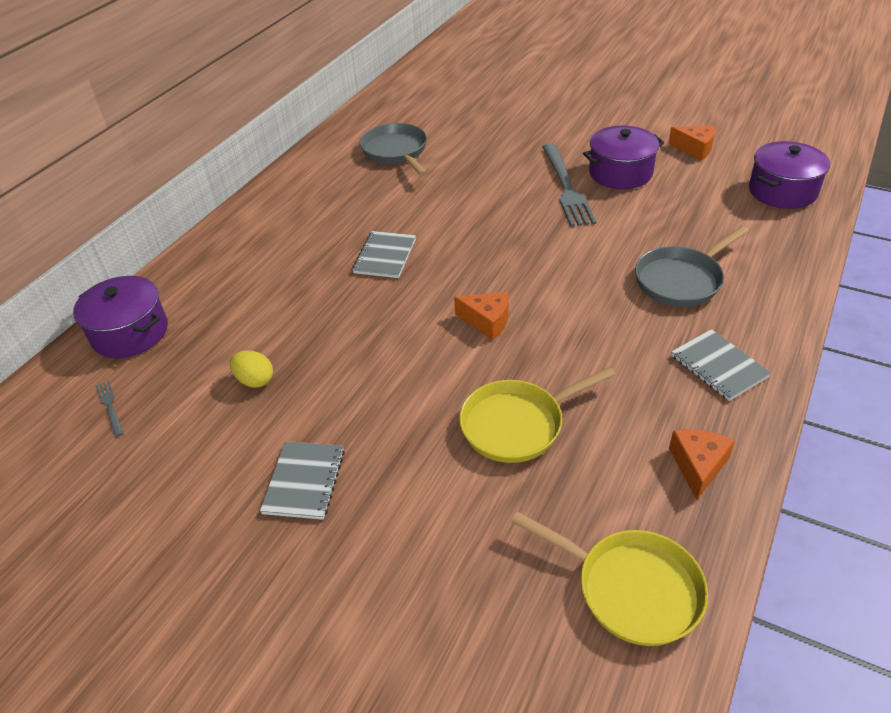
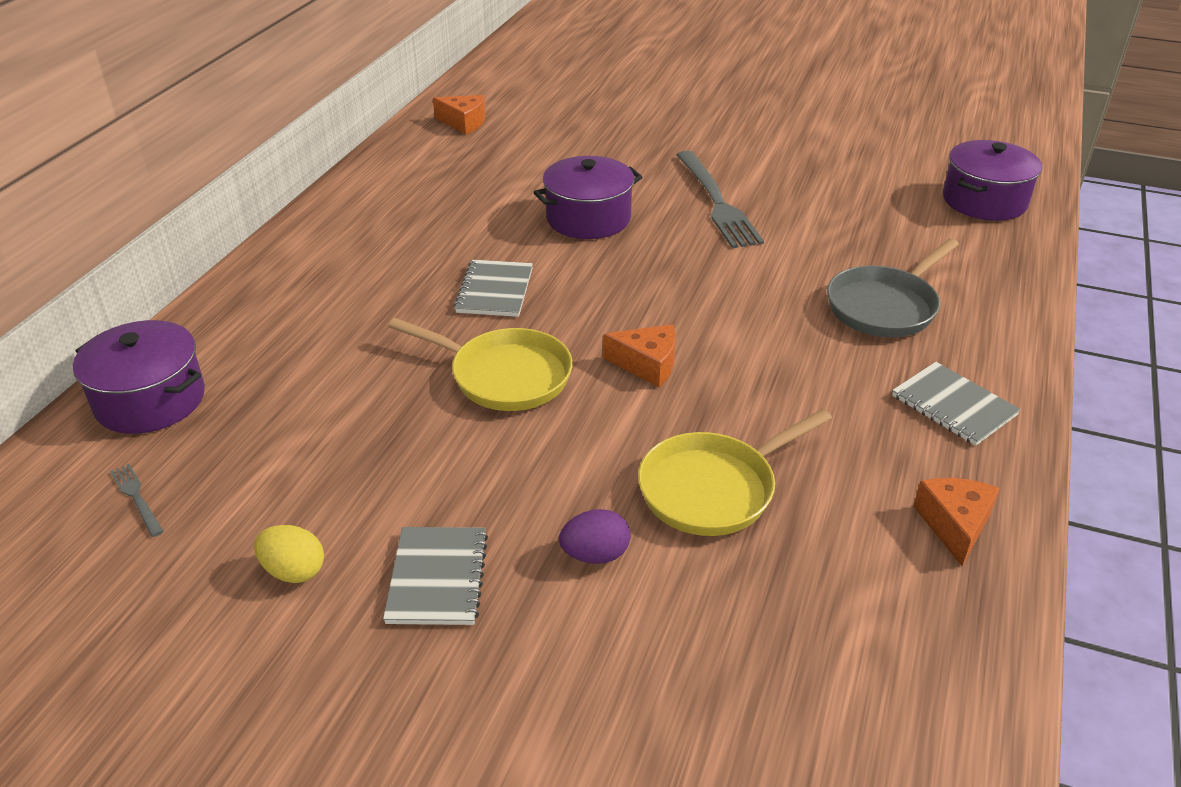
camera: 10 degrees left, 5 degrees down
(255, 380) = (343, 453): yellow egg -> yellow egg (294, 571)
(396, 152) = (485, 164): grey pan -> none
(420, 471) = (595, 555): none -> purple egg
(620, 173) = (781, 184): purple pot -> purple pot (588, 218)
(631, 588) = (903, 680): yellow pan -> yellow pan (504, 376)
(695, 149) = (867, 155): orange cheese -> orange cheese (464, 123)

